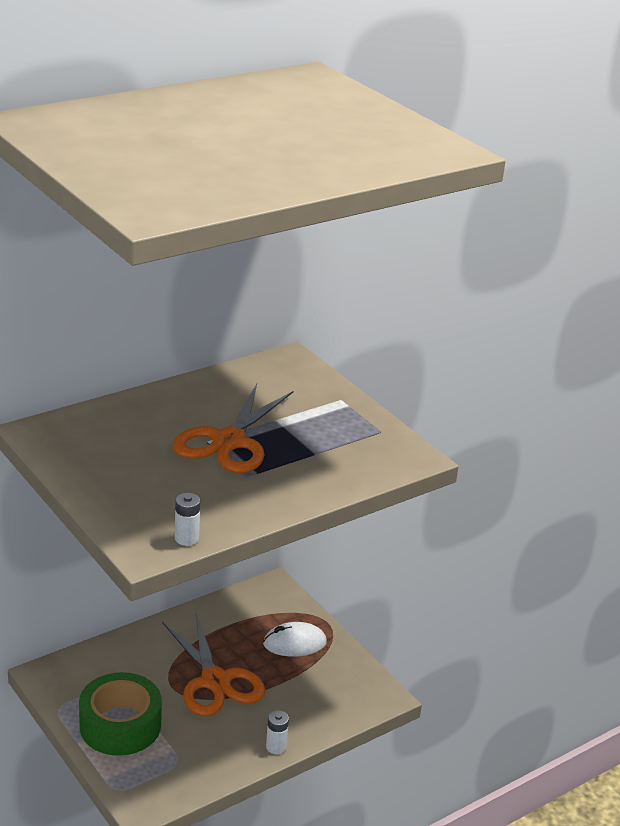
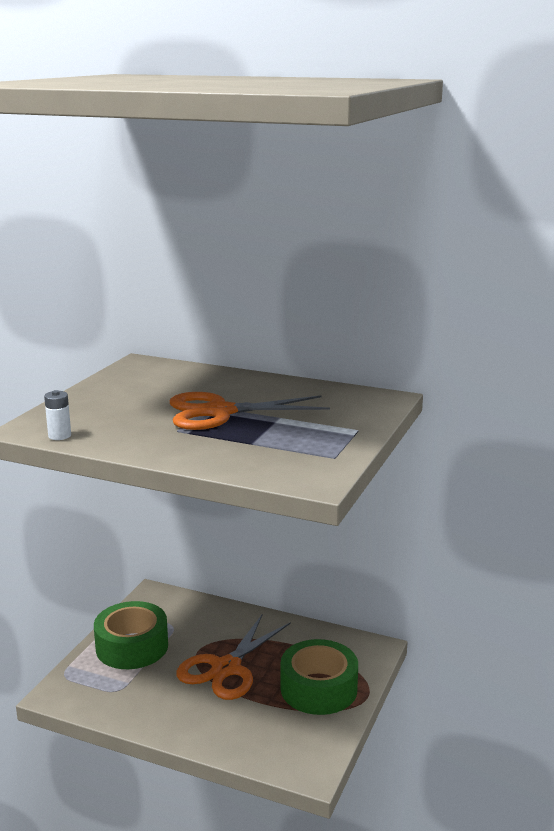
camera: 60 degrees right, 10 degrees down
(276, 747) = (180, 733): white battery -> none
(294, 643) = (318, 688): white mouse -> green tape

